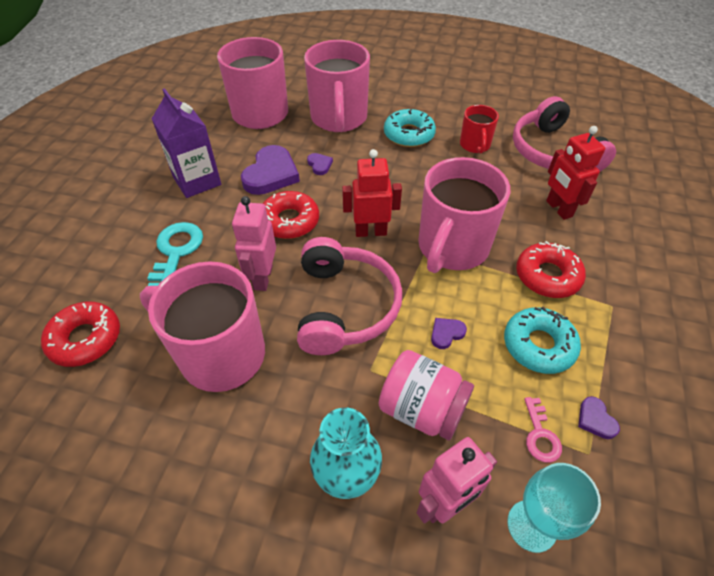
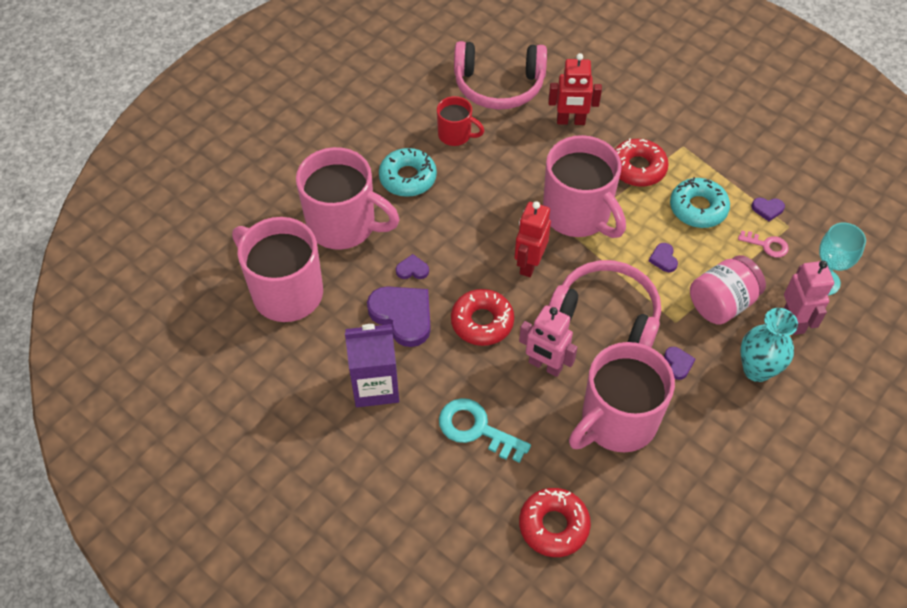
camera: 65 degrees left, 5 degrees up
(316, 389) = (678, 364): none -> purple heart

